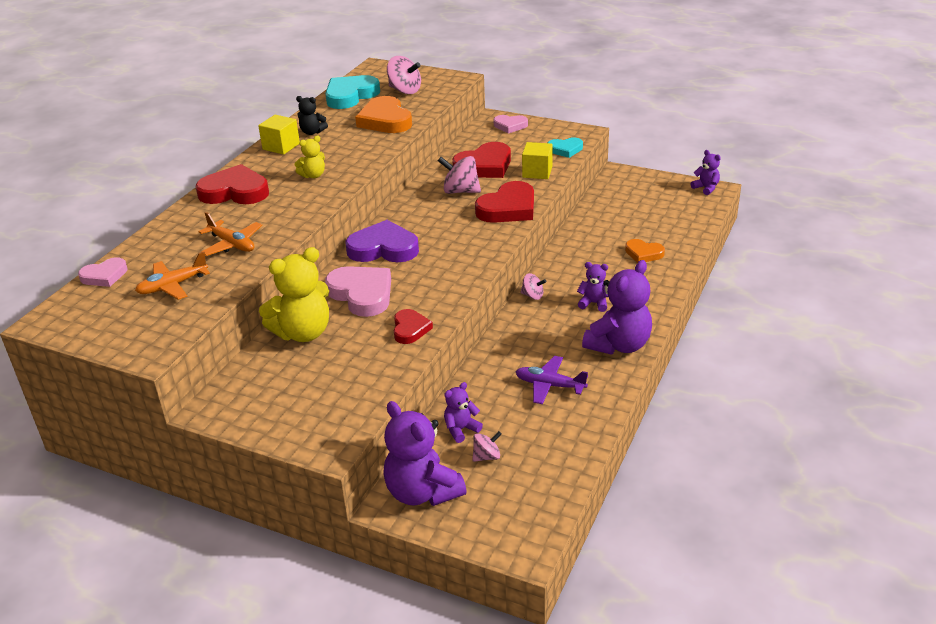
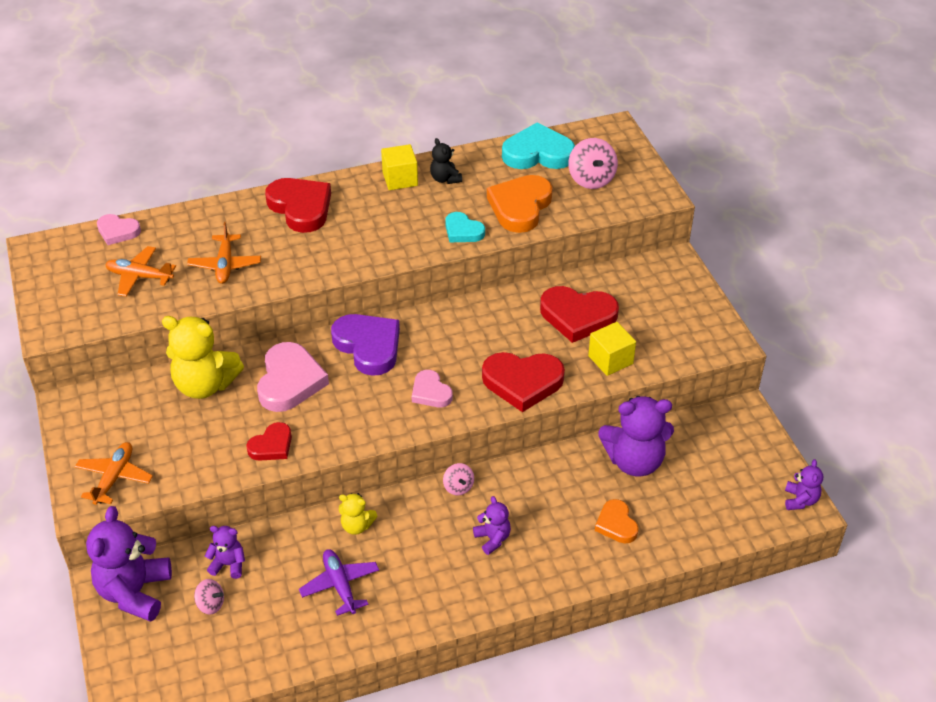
camera: 45 degrees right, 10 degrees up
(313, 175) = (375, 232): yellow teddy bear -> yellow teddy bear (357, 526)
(326, 419) = (114, 478): none -> orange plane
(460, 191) = (514, 330): pink spinning top -> none
(510, 126) = (675, 283): pink heart -> pink heart (430, 392)
(565, 149) = (678, 352): turquoise heart -> turquoise heart (463, 231)
(619, 345) = (446, 598): purple teddy bear -> purple teddy bear (634, 461)

